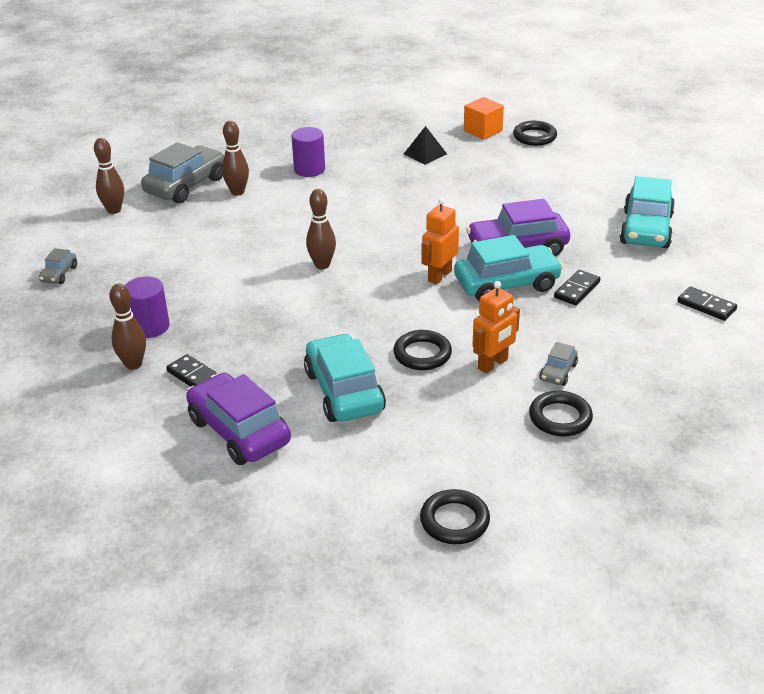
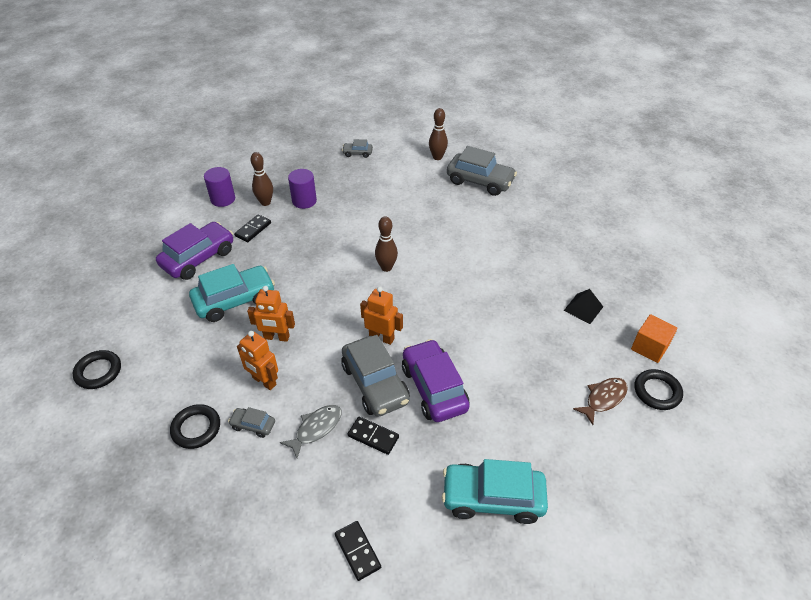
camera: 80 degrees right, 10 degrees up
(237, 192) = (478, 207): brown bowling pin -> none
(309, 169) = (526, 239): purple cylinder -> purple cylinder (223, 199)
(422, 354) = (276, 337): black ring -> orange robot
(506, 284) = (375, 383): turquoise car -> grey car
(540, 162) = (603, 399): none -> brown fish
(565, 326) = (316, 428): none -> grey fish
(706, 306) = (357, 551): black domino -> black domino turned 60 degrees counterclockwise

